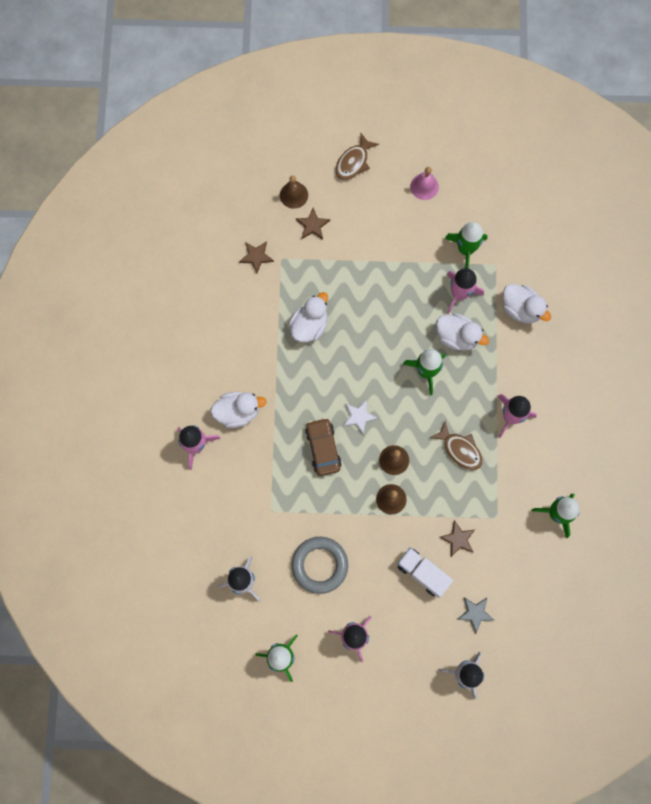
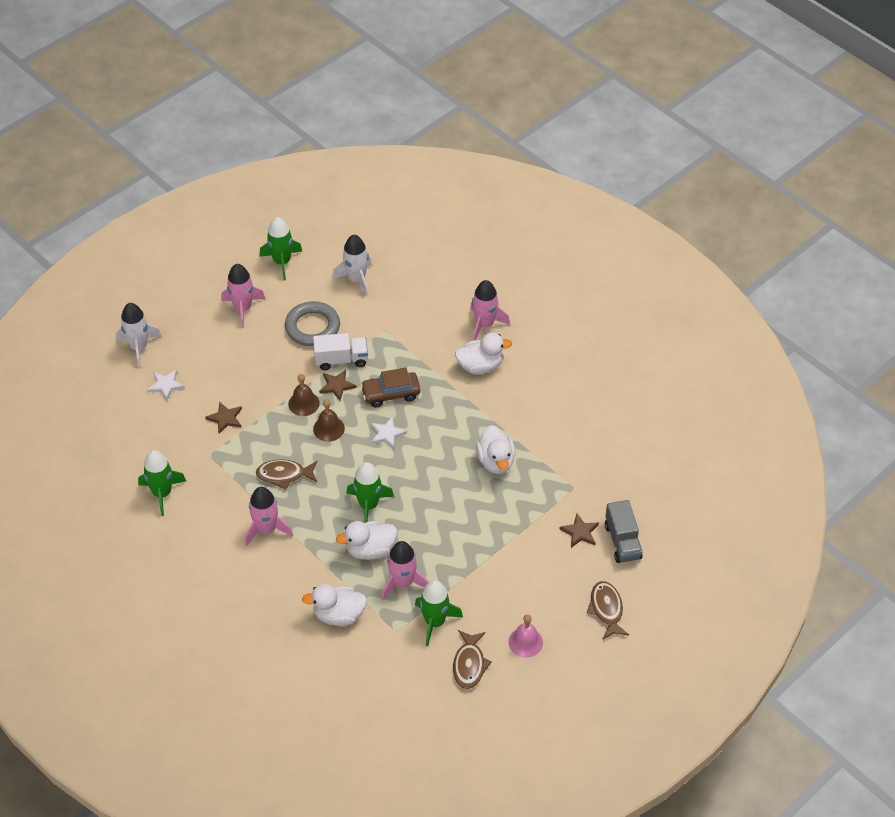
camera: 135 degrees right, 25 degrees down
(238, 412) = (480, 366): white duck -> white duck turned 135 degrees counterclockwise
(256, 256) = (594, 473): brown star -> brown star (337, 386)
(294, 195) = (622, 541): brown bell -> grey truck
(323, 448) = (391, 394): brown car -> brown car turned 135 degrees clockwise
(423, 573) = (231, 379): white truck -> white truck (341, 360)
(472, 203) = (469, 664): none -> brown fish
(475, 613) = (166, 385): grey star -> white star

